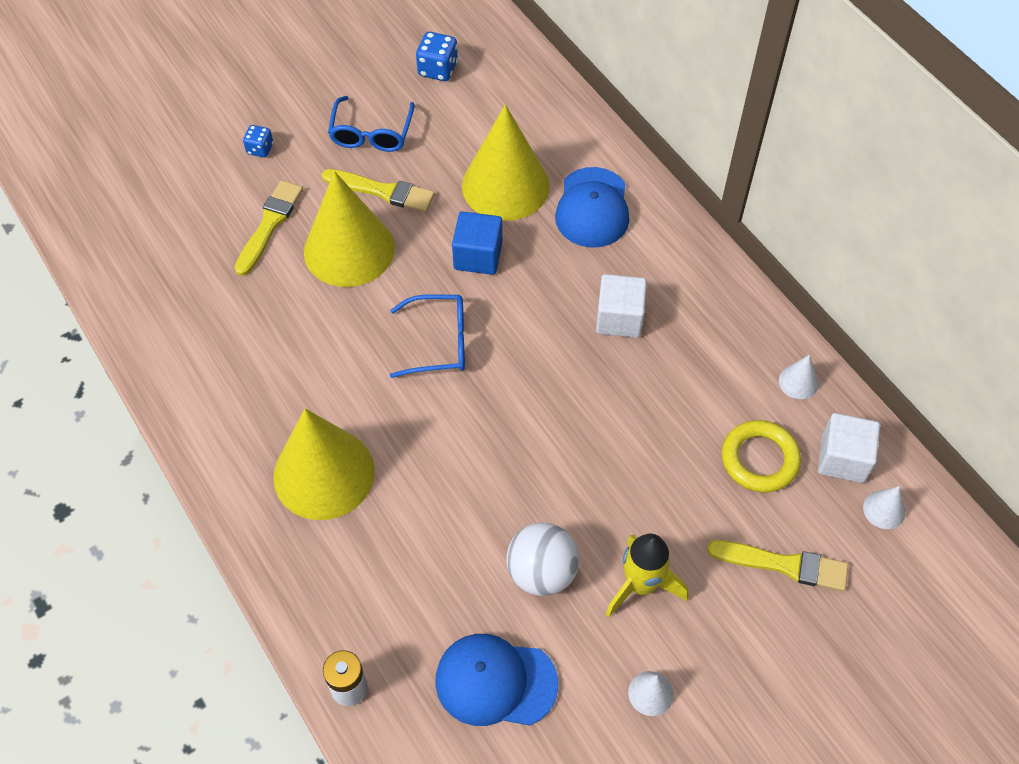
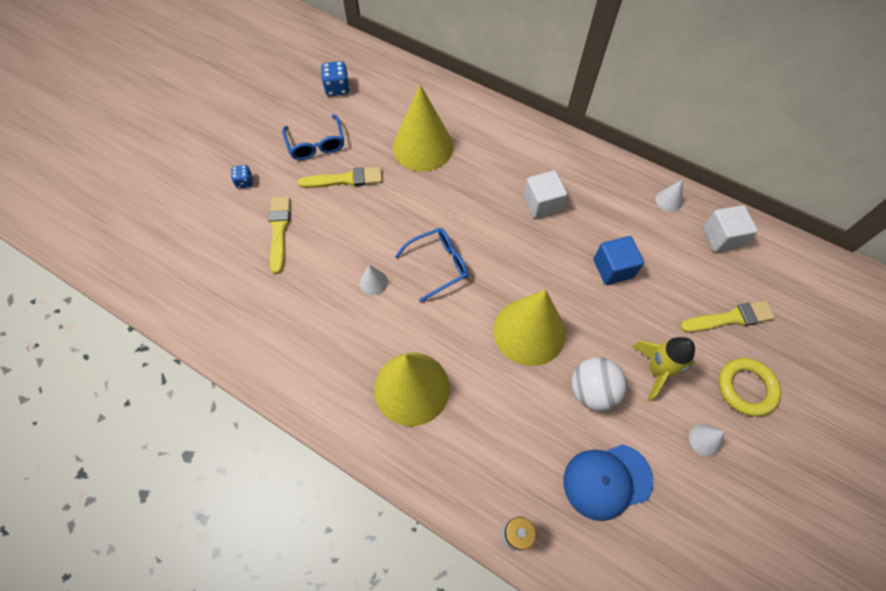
camera: 25 degrees left, 5 degrees up
(349, 249) = (343, 226): yellow cone -> yellow cone (529, 331)
(478, 256) = (431, 198): blue cube -> blue cube (613, 268)
(592, 208) = (485, 141): blue cap -> none
(759, 459) = (676, 258): yellow ring -> yellow ring (746, 388)
(884, 509) = (763, 258): white cone -> white cone (373, 282)

